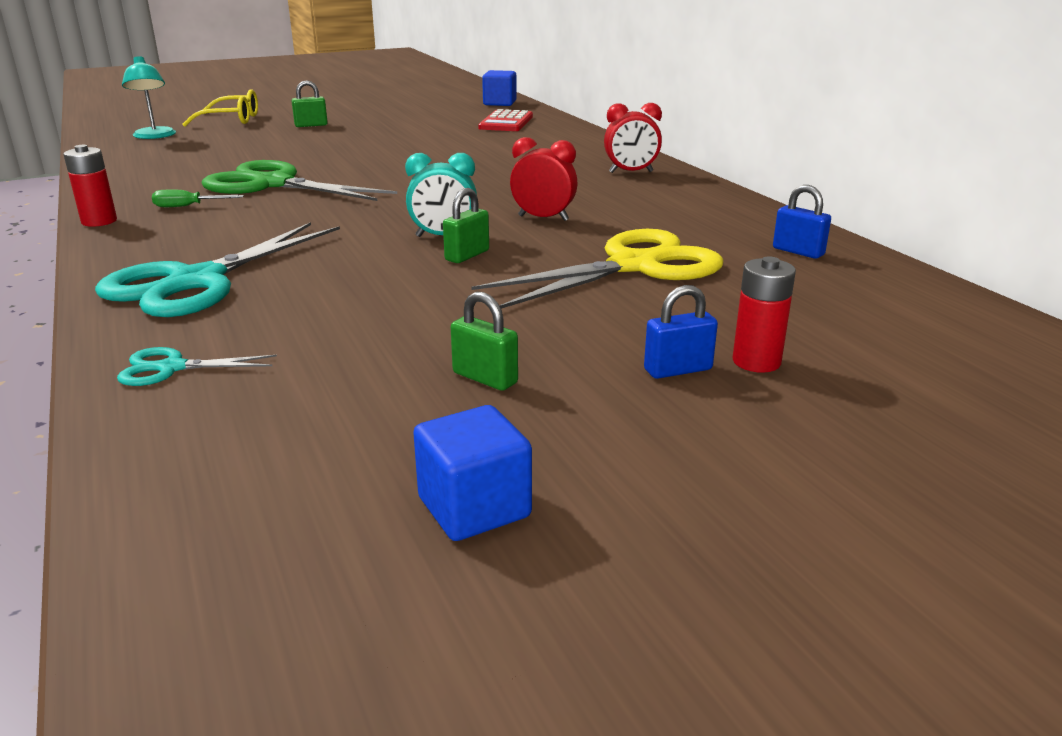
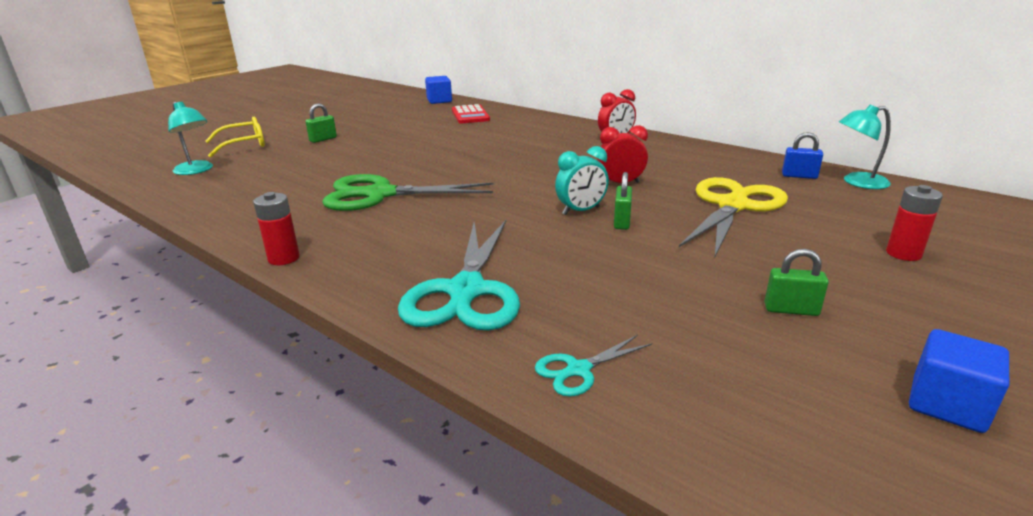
camera: 25 degrees left, 0 degrees up
(188, 206) = (341, 228): green screwdriver -> none
(678, 370) = (877, 271): blue padlock -> none
(871, 274) = (857, 182): none -> turquoise lamp

